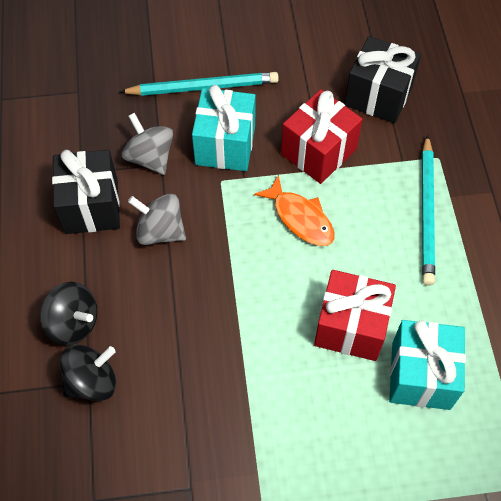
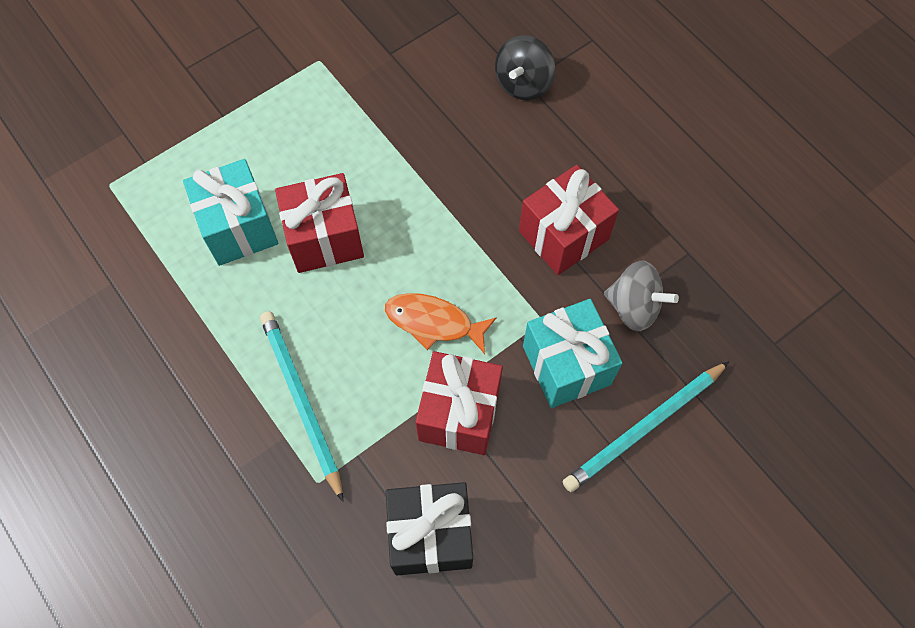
camera: 150 degrees right, 5 degrees up
(73, 323) = (576, 117): black spinning top -> none
(91, 206) = (648, 224): black gift -> none
(160, 231) = (563, 235): grey spinning top -> red gift

